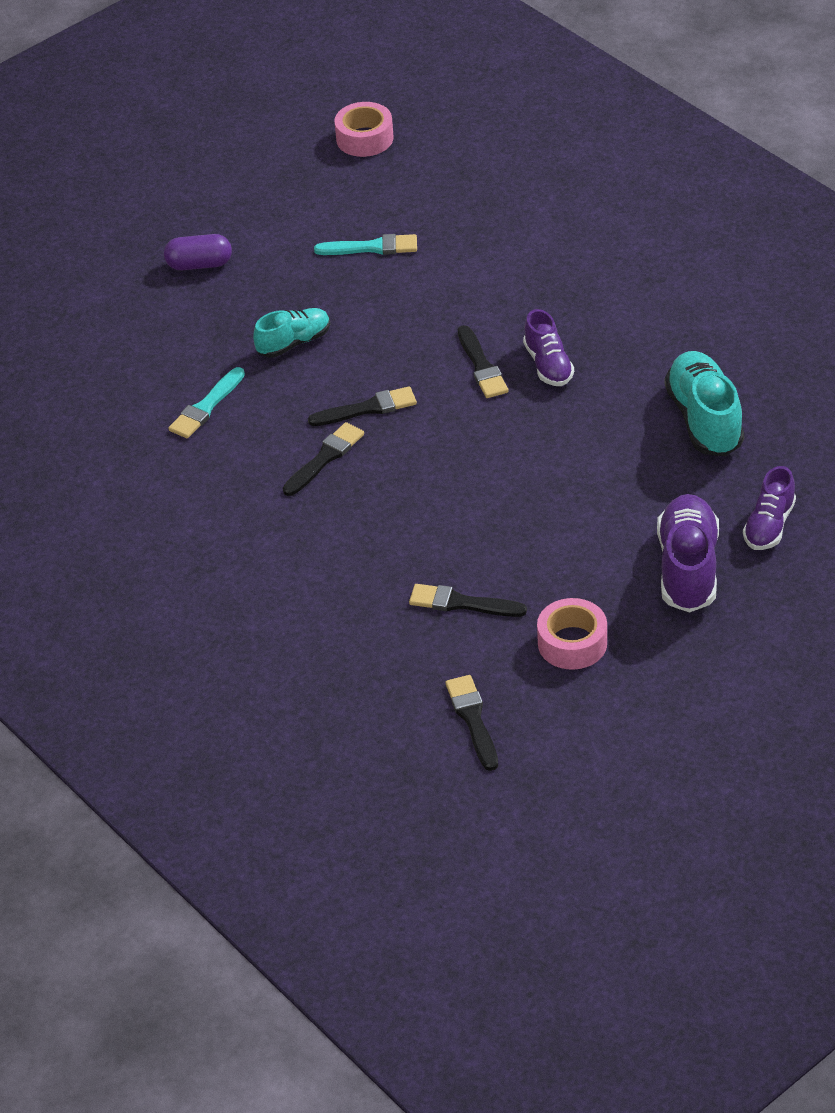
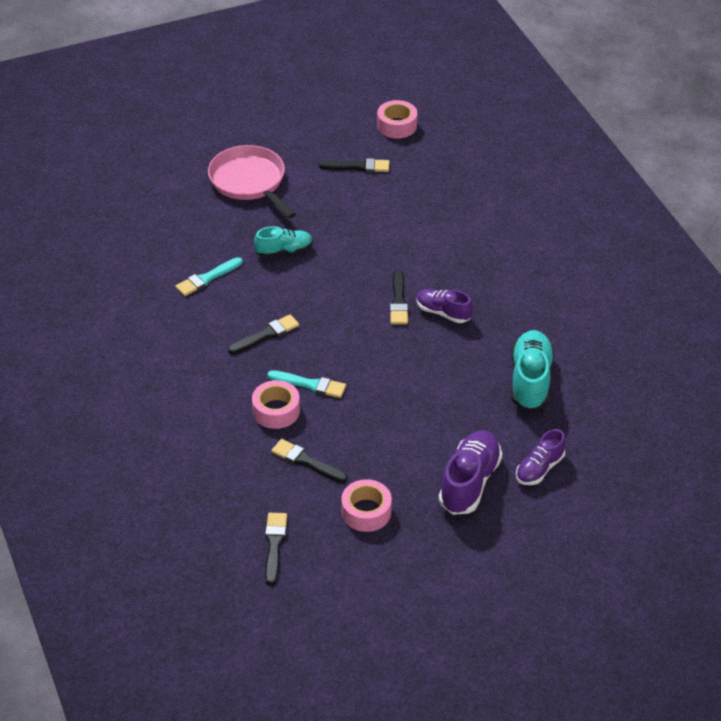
camera: 15 degrees right, 0 degrees up
(199, 264) = (249, 182): purple capsule -> pink pan
(367, 408) = (310, 309): black brush -> black brush (358, 166)
(372, 247) = (366, 200): turquoise brush -> turquoise brush (310, 385)
(388, 551) = (276, 411): none -> pink tape
(548, 365) = (443, 313): purple shoe -> purple shoe turned 120 degrees clockwise

